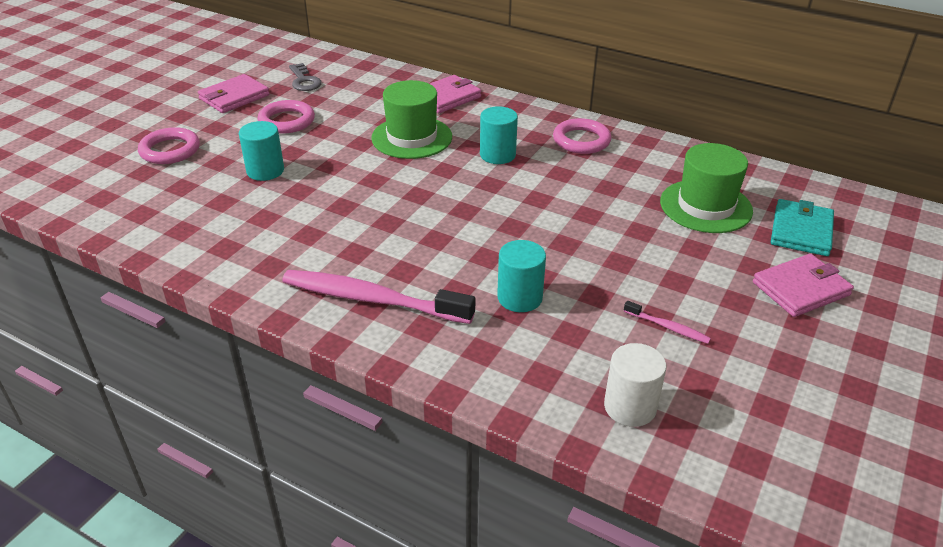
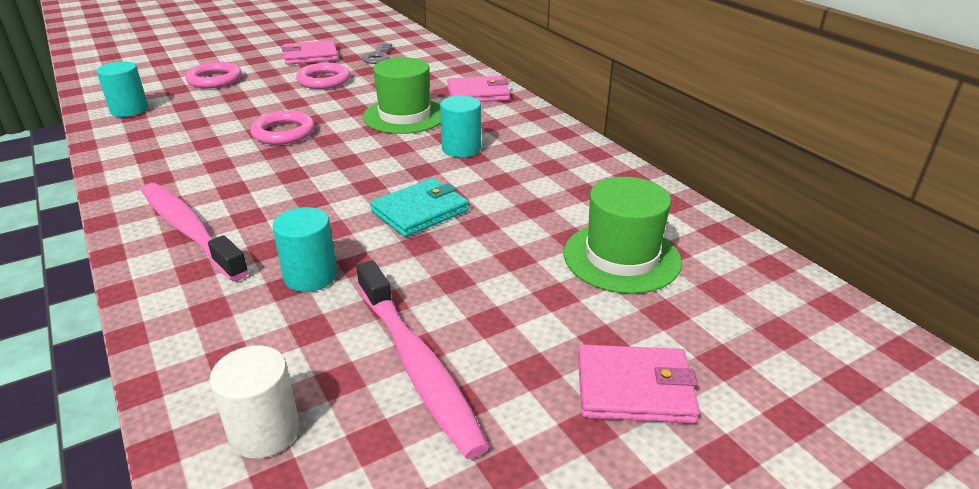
camera: 30 degrees right, 5 degrees down
(265, 171) = (257, 110): turquoise cylinder -> turquoise cylinder (129, 110)
(581, 140) = (560, 158): pink ring -> pink ring (283, 133)
(667, 327) = (417, 364): pink toothbrush -> pink toothbrush, size x2.32
(801, 231) = (714, 323): turquoise wallet -> turquoise wallet (420, 211)

